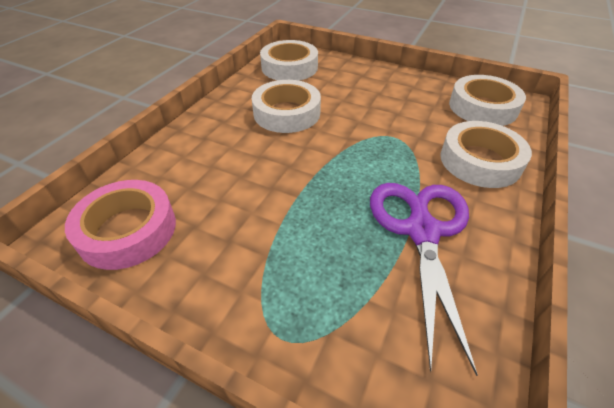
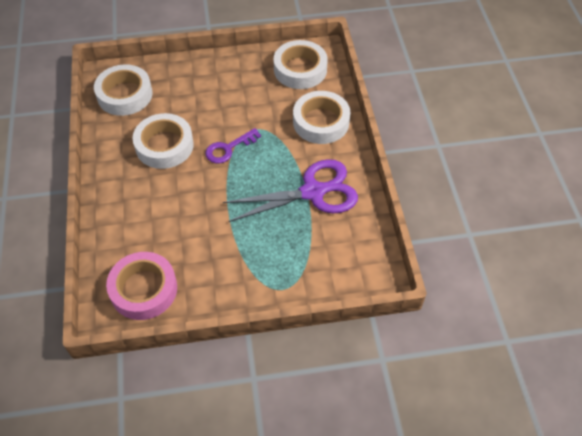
camera: 35 degrees left, 10 degrees up
(348, 141) = (228, 149): none -> purple key
(421, 230) = (313, 192): purple scissors -> purple scissors turned 105 degrees clockwise

